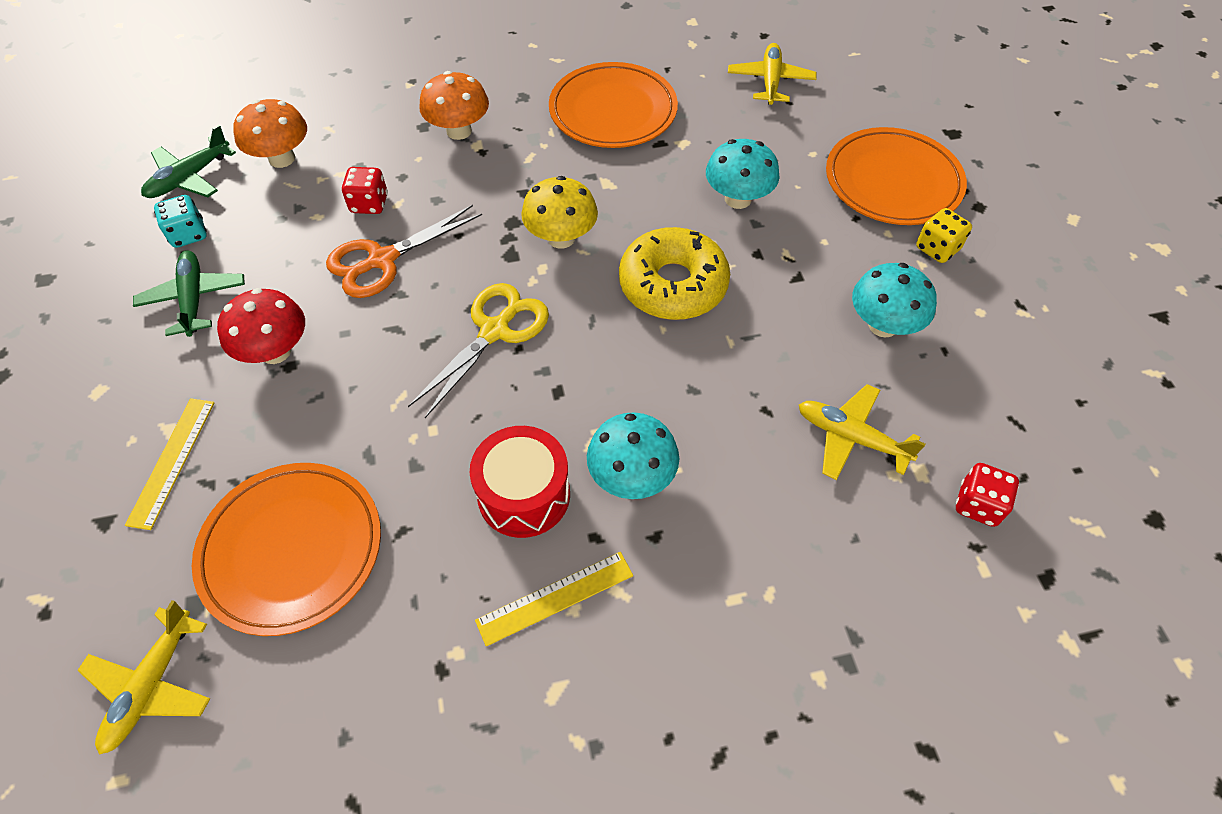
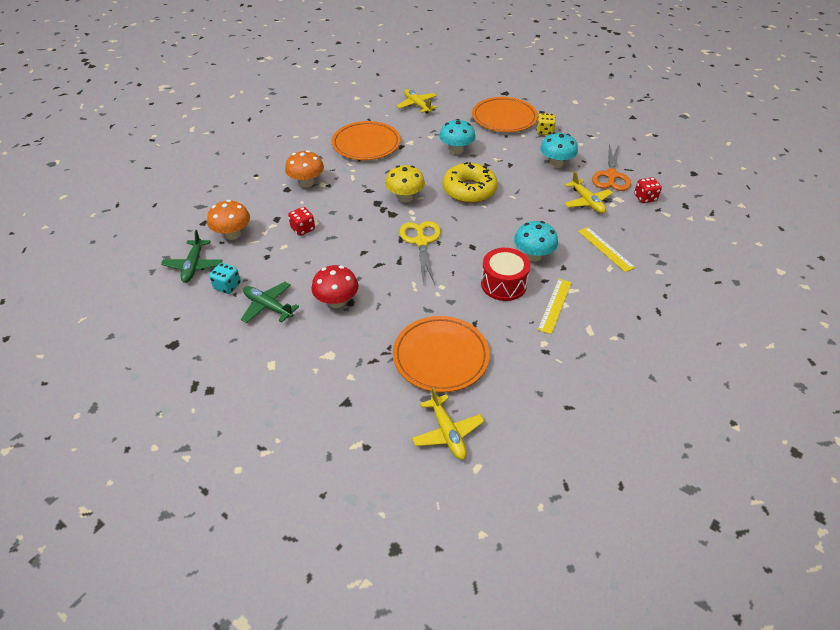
camera: 40 degrees left, 10 degrees down
(171, 461) = (346, 364): yellow ruler -> yellow ruler (605, 249)
(382, 260) = (338, 245): orange scissors -> orange scissors (611, 176)
(851, 437) = (587, 202): yellow plane -> yellow plane turned 105 degrees counterclockwise

